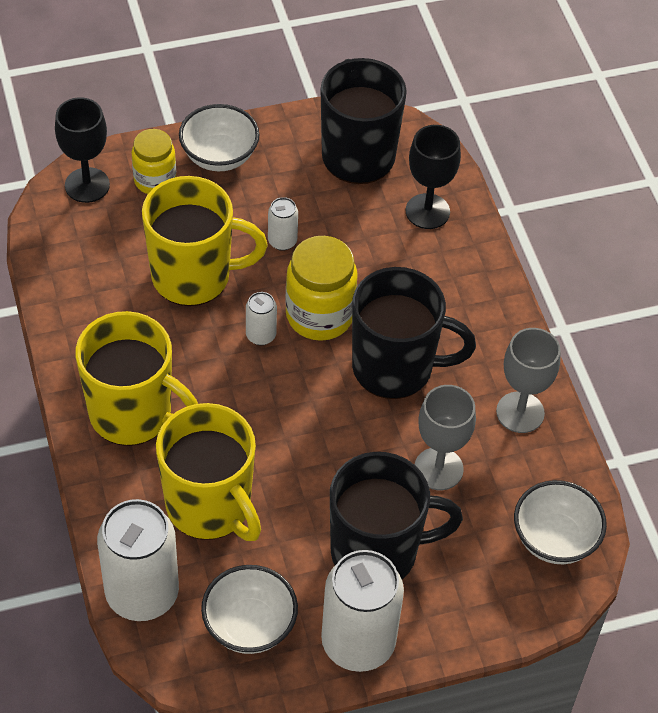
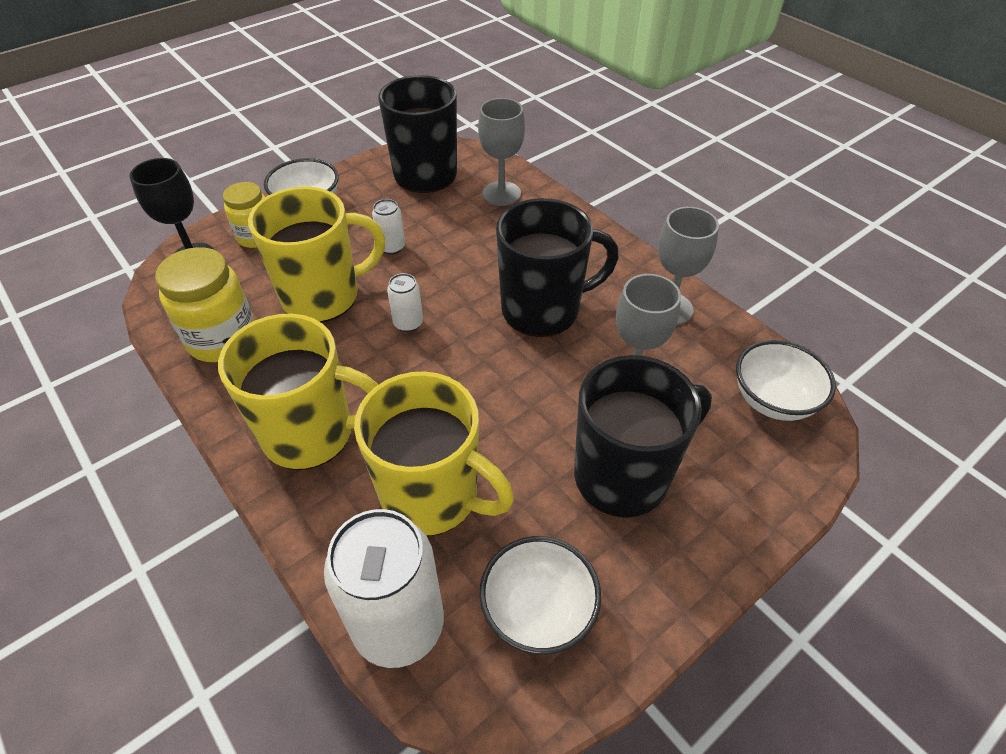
camera: 20 degrees left, 5 degrees down
(319, 315) = (453, 291): yellow jar -> yellow jar (222, 339)
(358, 643) = (663, 580): white can -> none
(427, 211) = (501, 194): black goblet -> grey goblet

